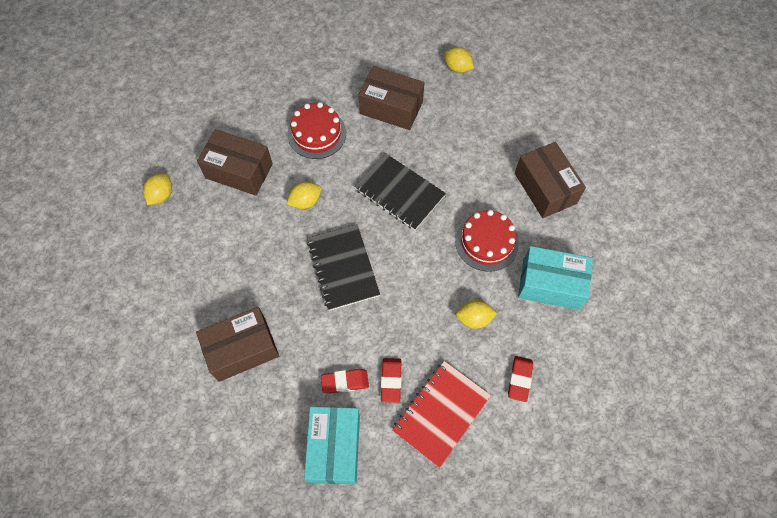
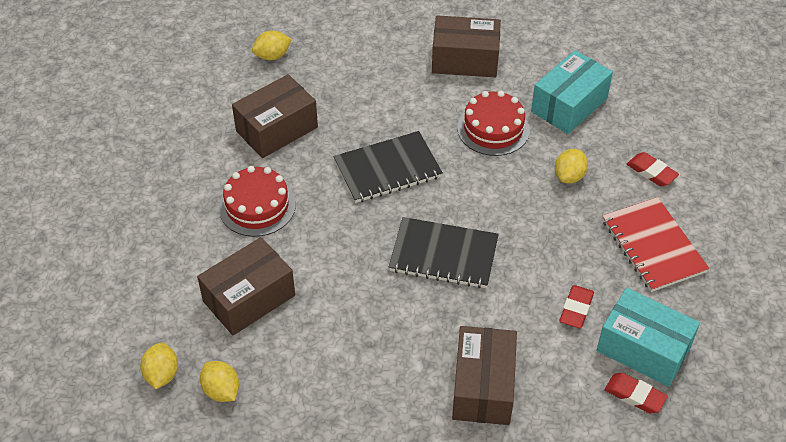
camera: 60 degrees left, 15 degrees down
(305, 201) = (338, 253): yellow lemon -> yellow lemon (162, 374)
(391, 381) = (597, 270): red eraser -> red eraser (634, 395)

